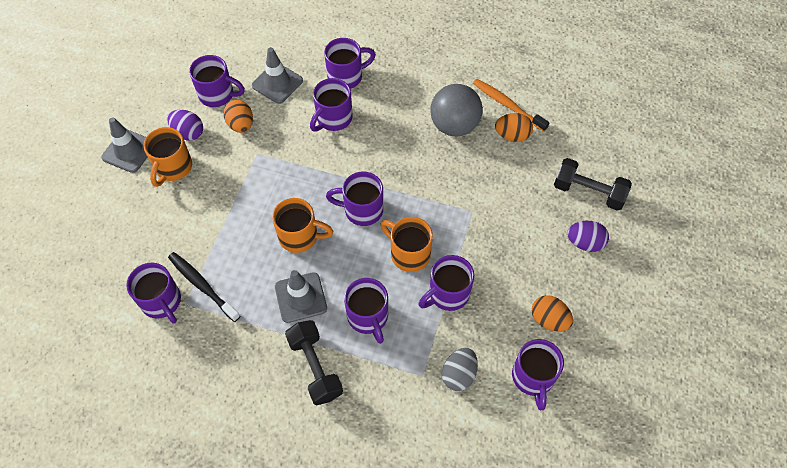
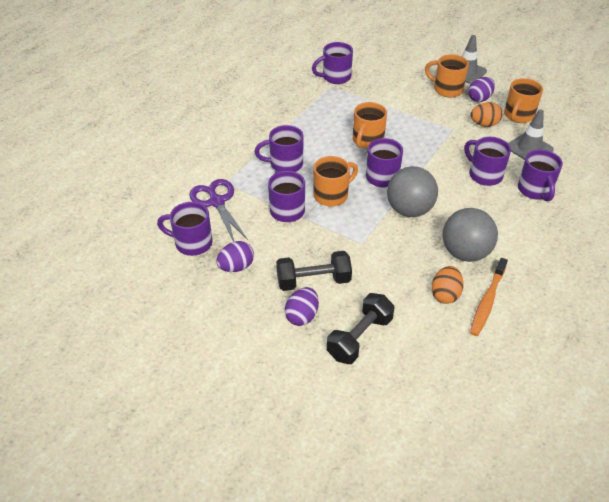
camera: 105 degrees right, 15 degrees down
(202, 285) = (341, 94): black toothbrush -> none
(218, 95) = (518, 116): purple mug -> orange mug
(300, 297) = (315, 134): grey traffic cone -> none
(315, 367) = (257, 134): black dumbbell -> black dumbbell (313, 281)
(409, 177) = (409, 210): none -> grey ball
(459, 374) = (216, 202): grey egg -> purple scissors
(507, 105) = (487, 301): orange toothbrush -> orange toothbrush turned 150 degrees clockwise
(549, 319) = (236, 267): orange egg -> purple egg

